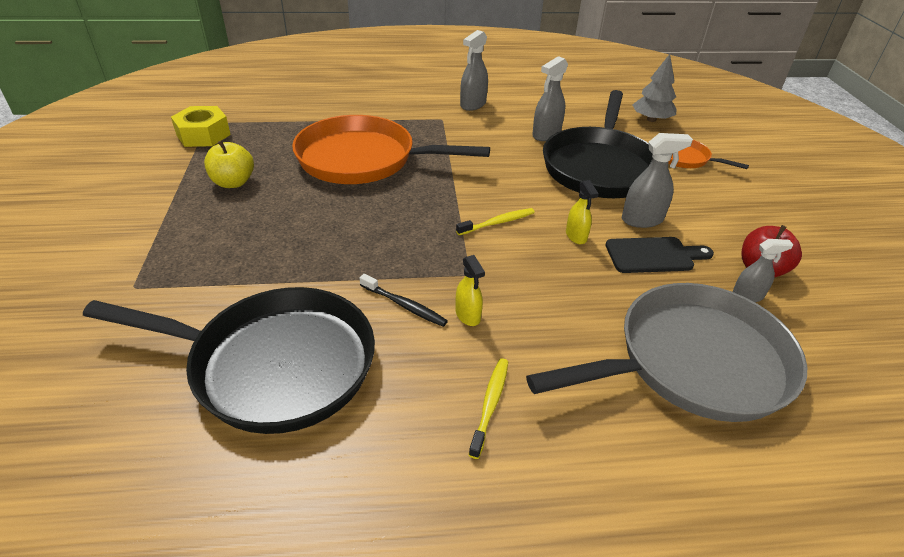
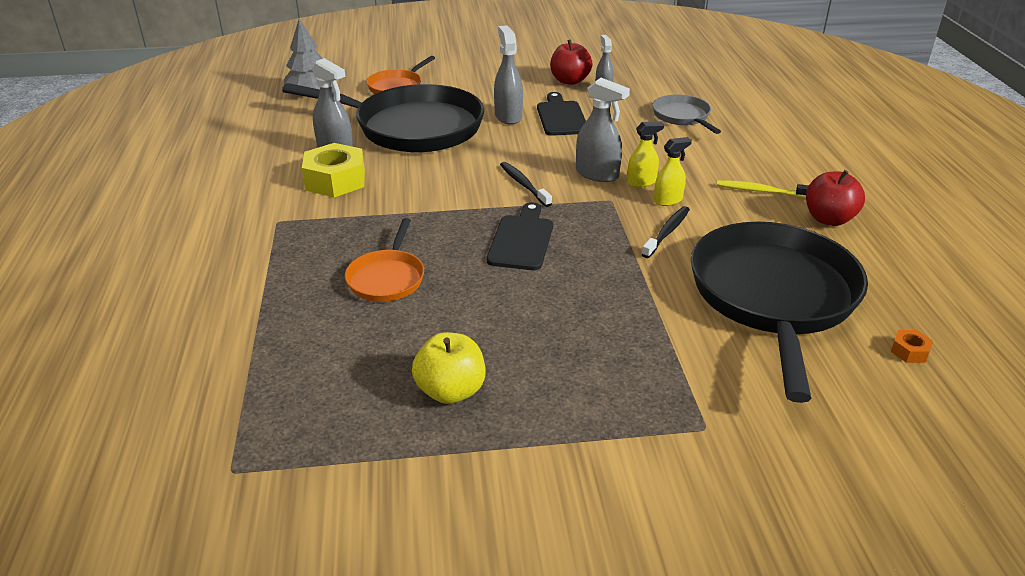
camera: 90 degrees left, 5 degrees down
(143, 458) = (909, 351): none -> orange nut
(203, 135) = (283, 465): yellow nut -> yellow nut (335, 180)
(363, 159) = (387, 278): orange pan -> orange pan, size x0.47
(403, 217) = (522, 240): none -> black cutting board
(417, 462) = (829, 219): none -> red apple
(473, 104) = (237, 198): grey spray bottle -> grey spray bottle (597, 174)
(498, 222) = (523, 184): yellow toothbrush -> black toothbrush
(576, 236) = (540, 147): yellow spray bottle -> yellow spray bottle (641, 182)
(693, 362) = (682, 117): grey pan -> grey pan, size x0.47

